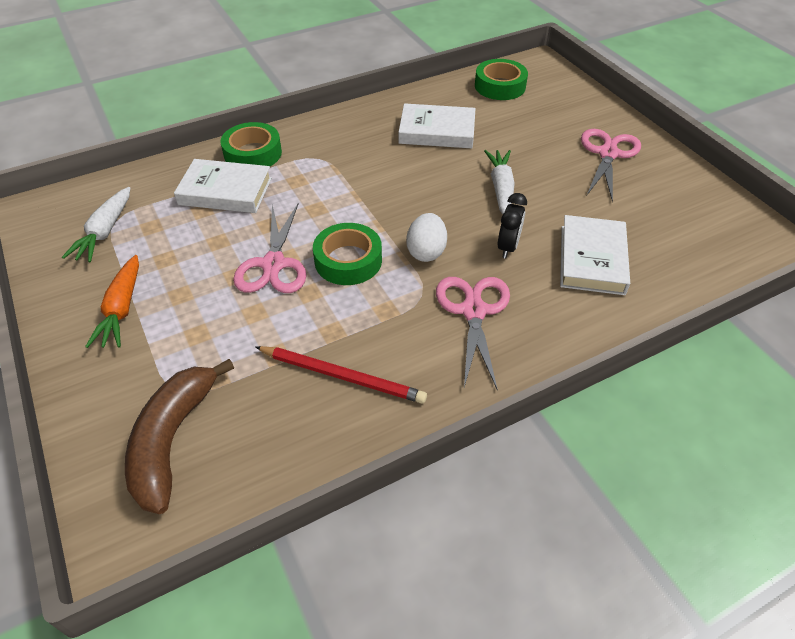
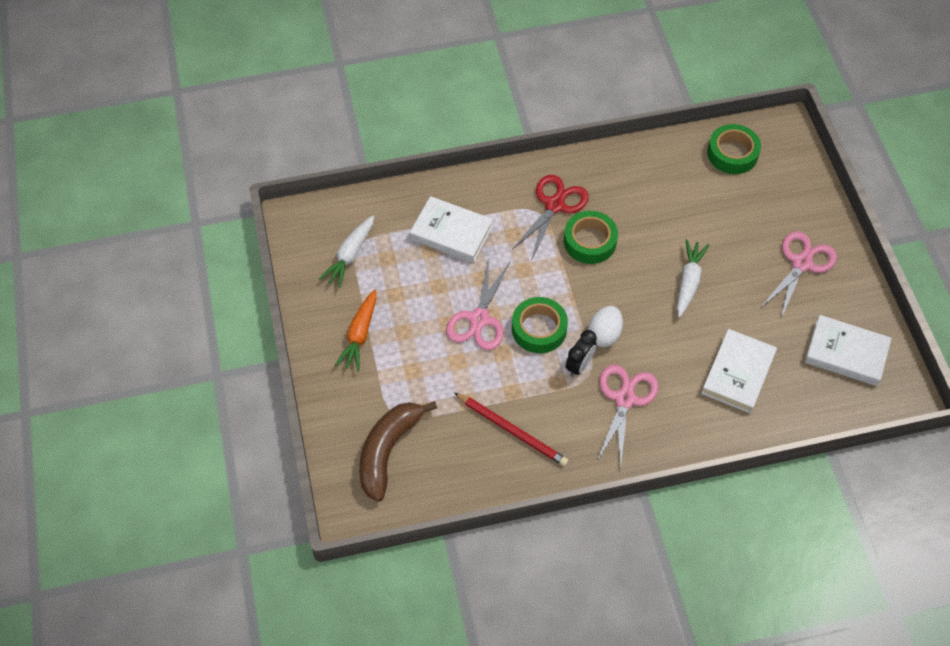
camera: 15 degrees right, 10 degrees up
(253, 153) = (481, 193): green tape -> green tape (590, 241)
(335, 150) = (554, 205): none -> red scissors
(437, 131) = (652, 201): white book -> white book (846, 353)
(508, 247) = (672, 345): black clock -> black clock (579, 365)

